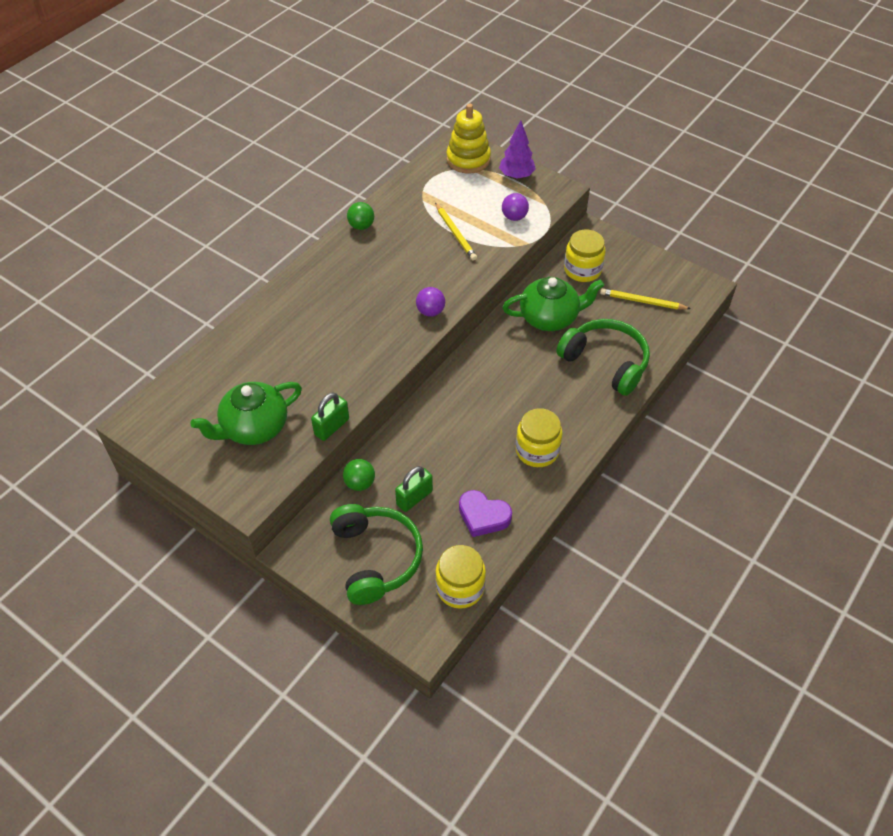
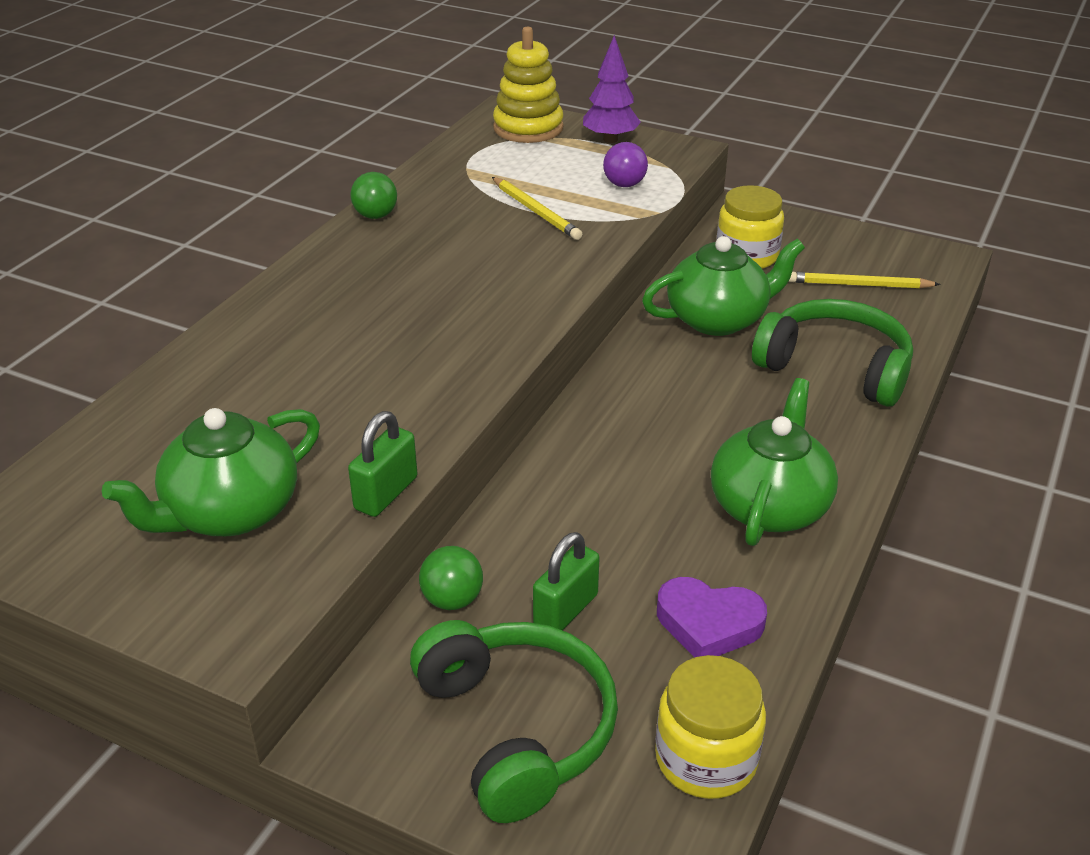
camera: 10 degrees left, 15 degrees down
(430, 311) = (525, 310): purple ball -> none
(537, 450) = (769, 506): yellow jar -> green teapot

